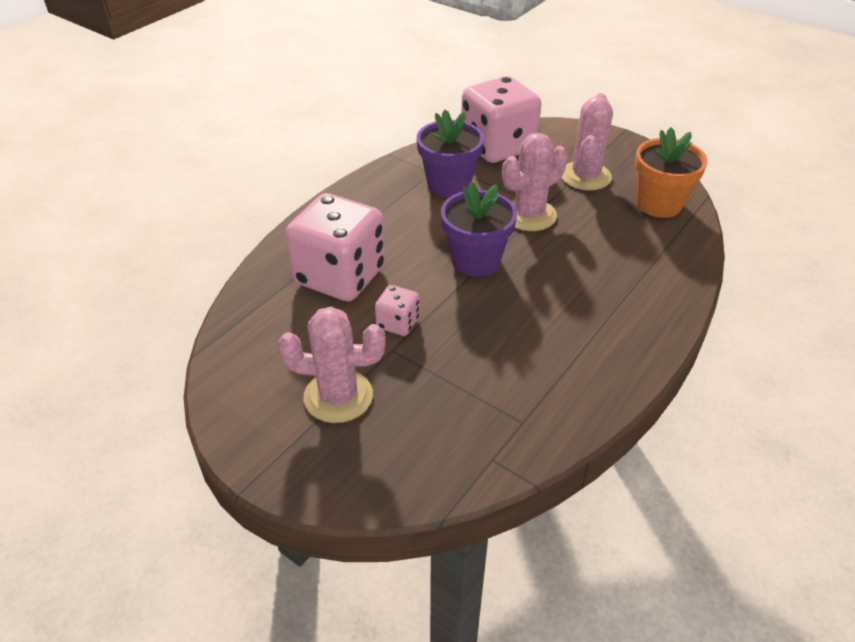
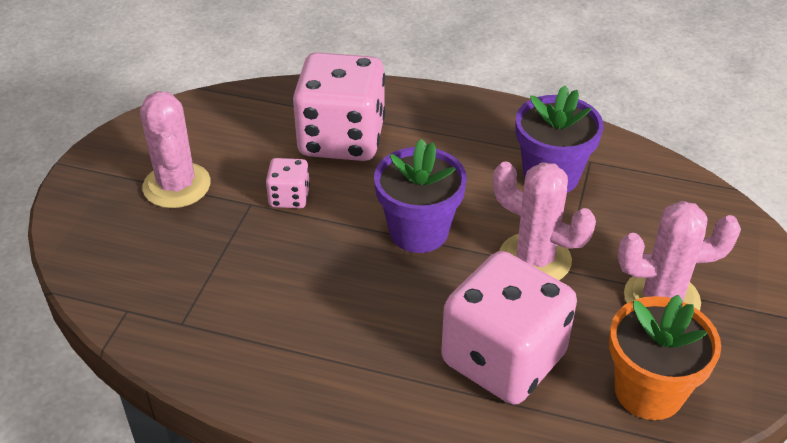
camera: 70 degrees right, 0 degrees up
(497, 146) = (667, 199): pink dice -> pink dice (503, 359)

